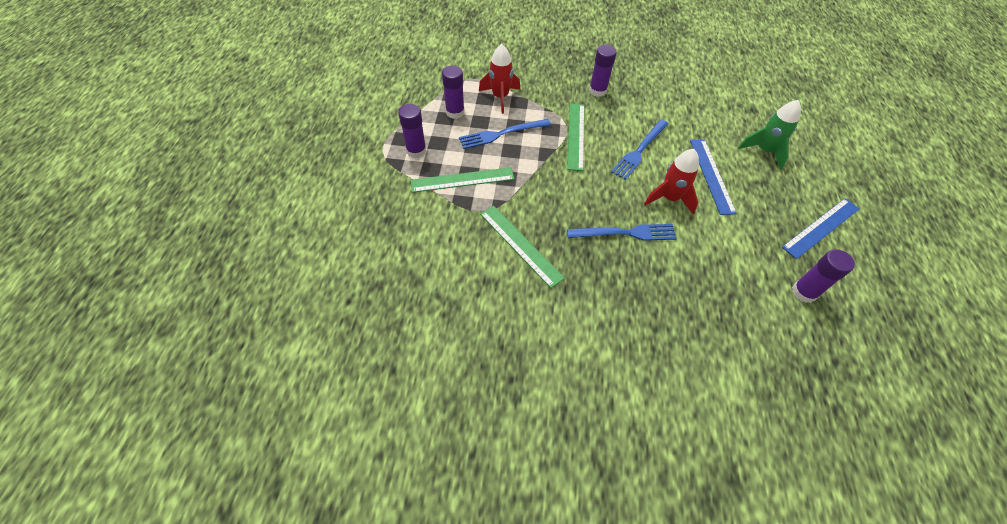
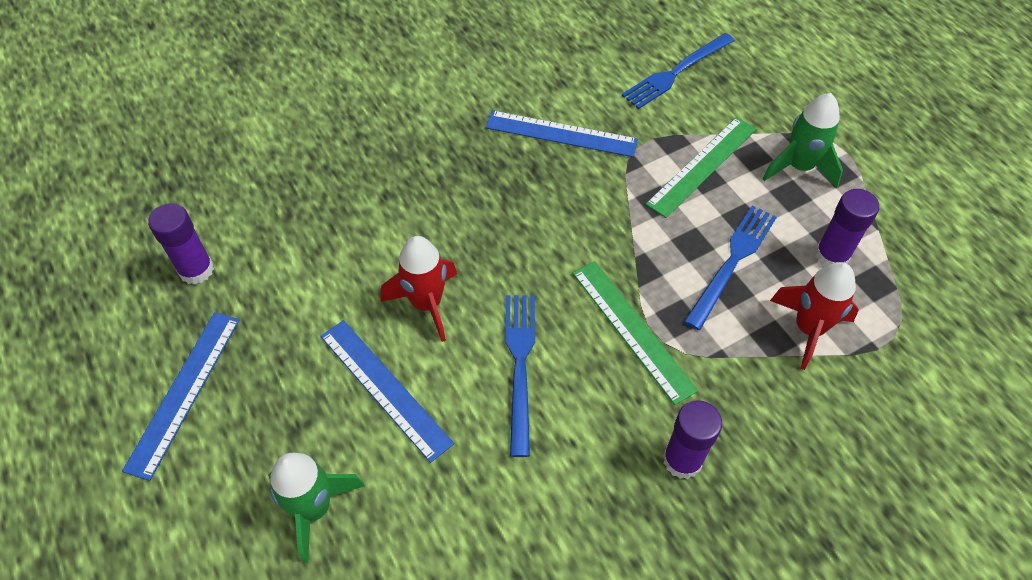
camera: 145 degrees right, 0 degrees up
(416, 151) = (799, 167): purple glue stick -> green rocket
(520, 245) = (561, 134): green ruler -> blue ruler
(625, 233) = (454, 217): blue fork -> blue fork (676, 72)

